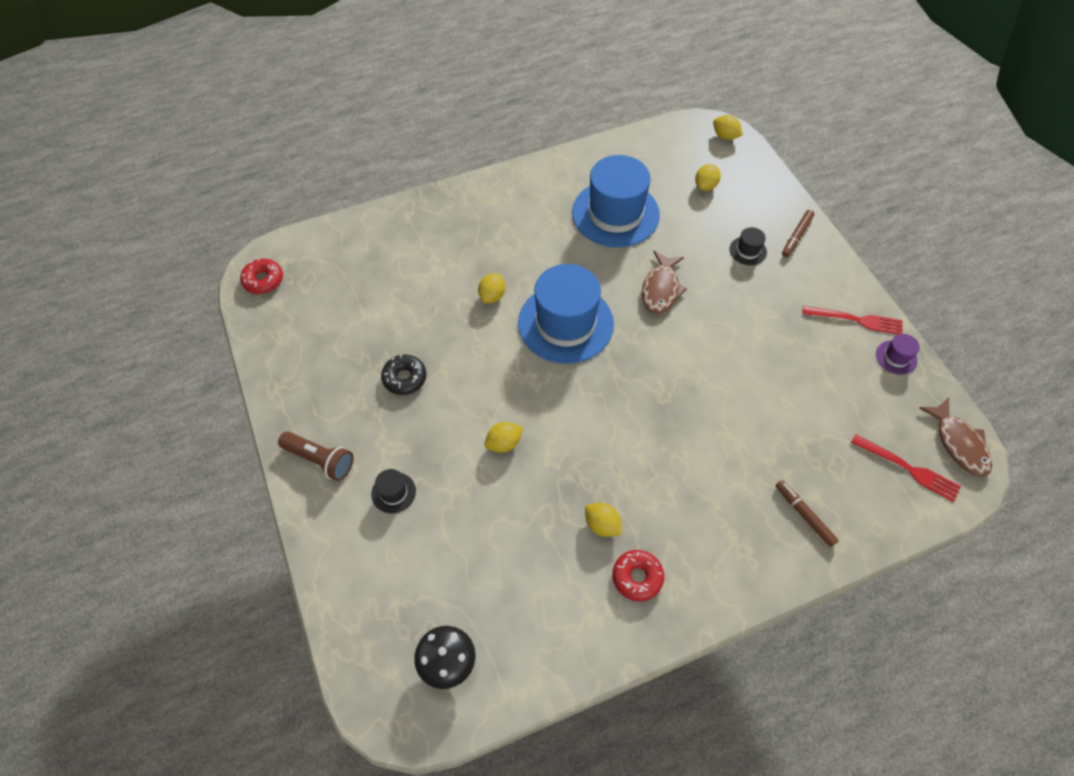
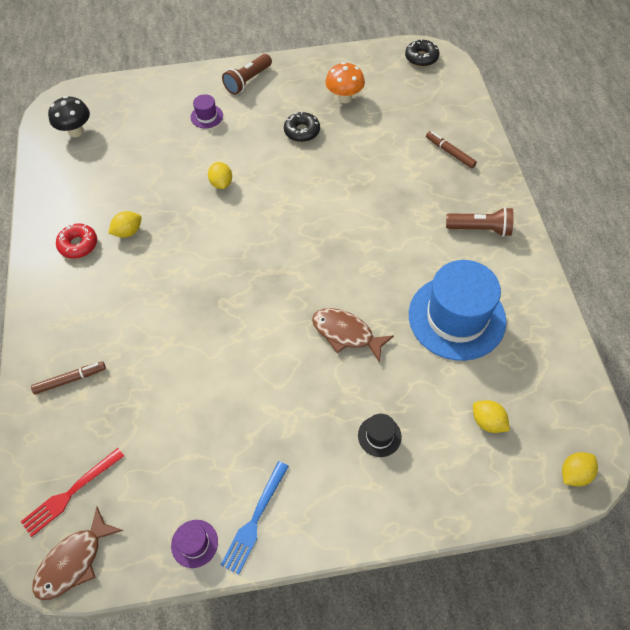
camera: 105 degrees right, 0 degrees up
(263, 280) = (421, 57): red donut -> black donut
(341, 345) = (344, 98): none -> orange mushroom
(393, 492) = (206, 116): black hat -> purple hat
(492, 296) = (370, 197): yellow lemon -> none
(511, 206) = (480, 229): none -> brown flashlight
(565, 323) = (325, 246): blue hat -> none
(796, 236) = (390, 500): brown marker -> brown marker (450, 152)
(856, 320) = (255, 520): red fork -> blue fork
(958, 443) = (74, 561): brown fish -> brown fish turned 45 degrees counterclockwise

